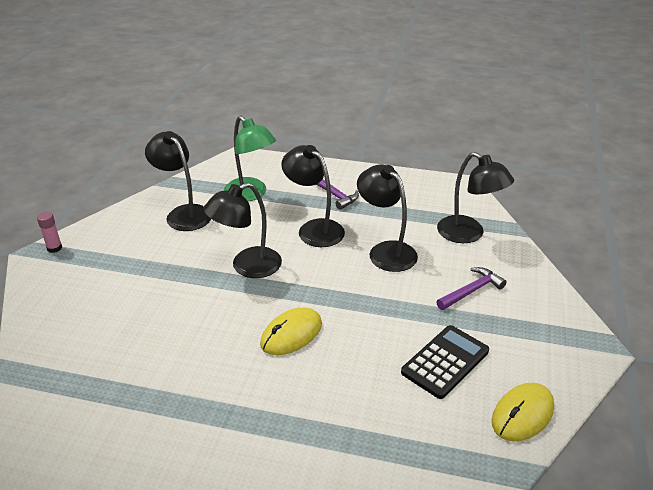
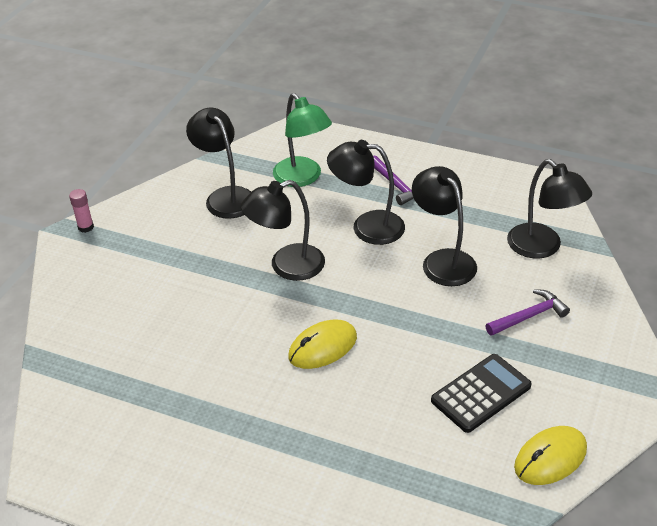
camera: 10 degrees right, 5 degrees up
(314, 229) = (367, 227): black lamp -> black lamp turned 45 degrees counterclockwise

